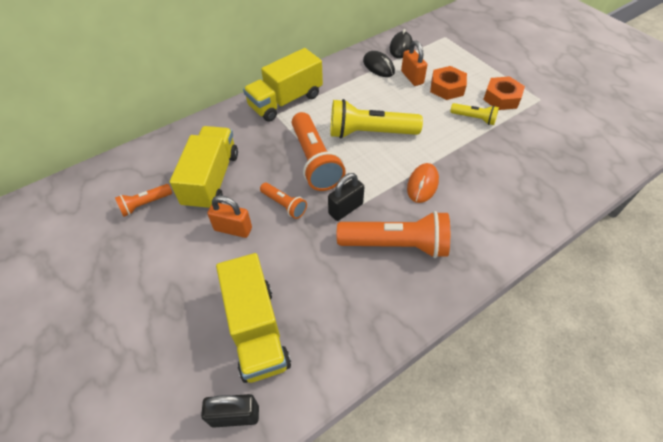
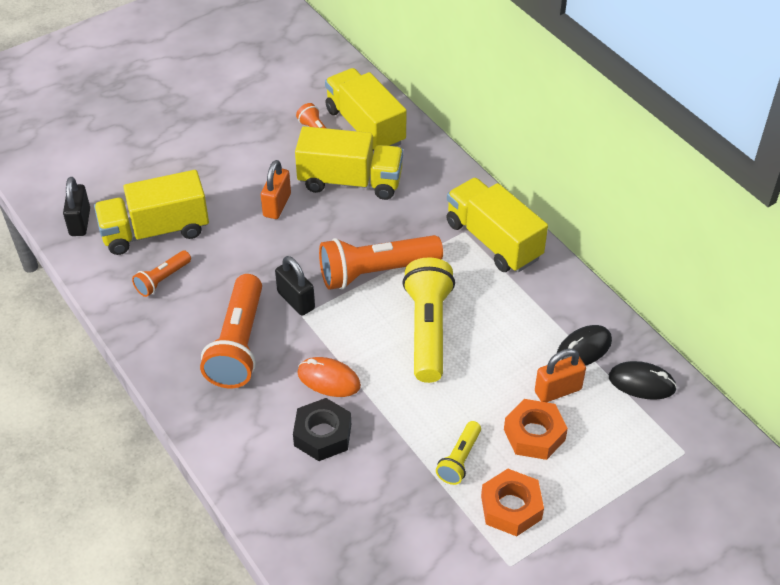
camera: 90 degrees right, 5 degrees down
(145, 172) = (365, 127): none -> yellow truck
(284, 205) = (307, 245): orange flashlight -> orange flashlight (162, 280)
(473, 186) = (322, 435): none -> black nut

